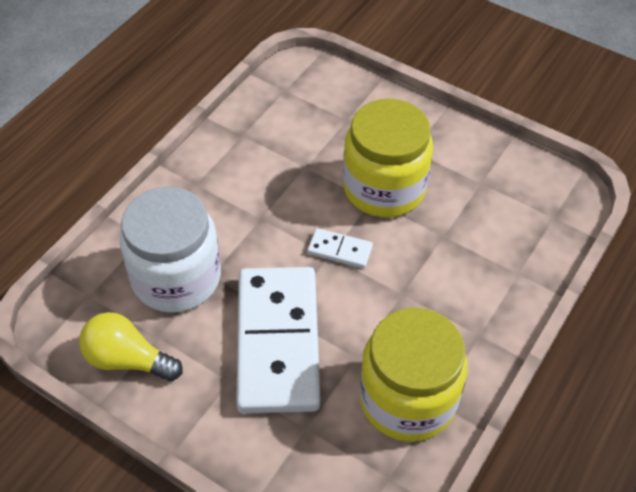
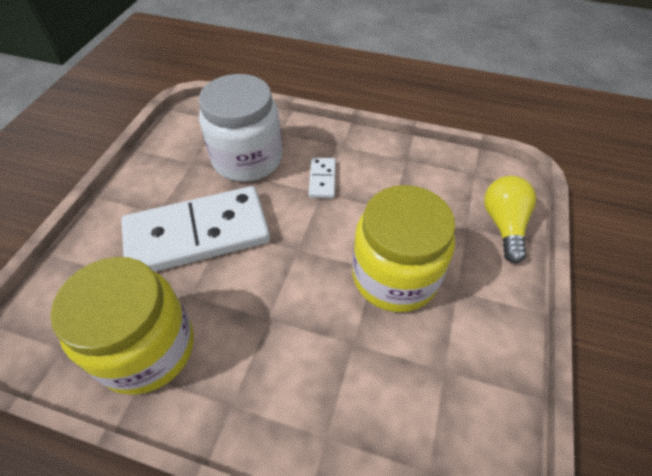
camera: 75 degrees right, 0 degrees up
(127, 359) = (171, 153): yellow light bulb -> yellow light bulb (504, 225)
(340, 250) = (305, 256): white domino -> white domino (322, 179)

